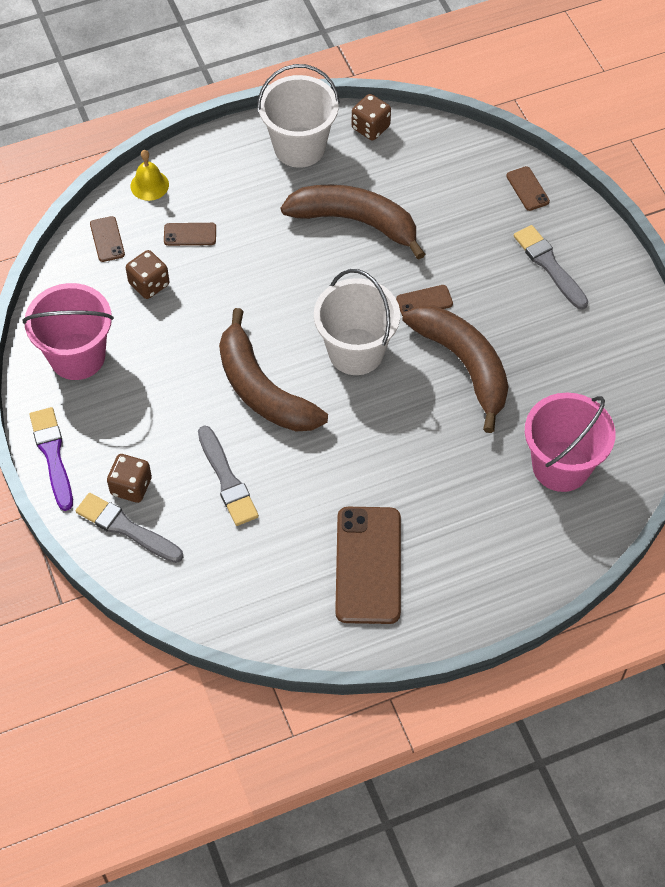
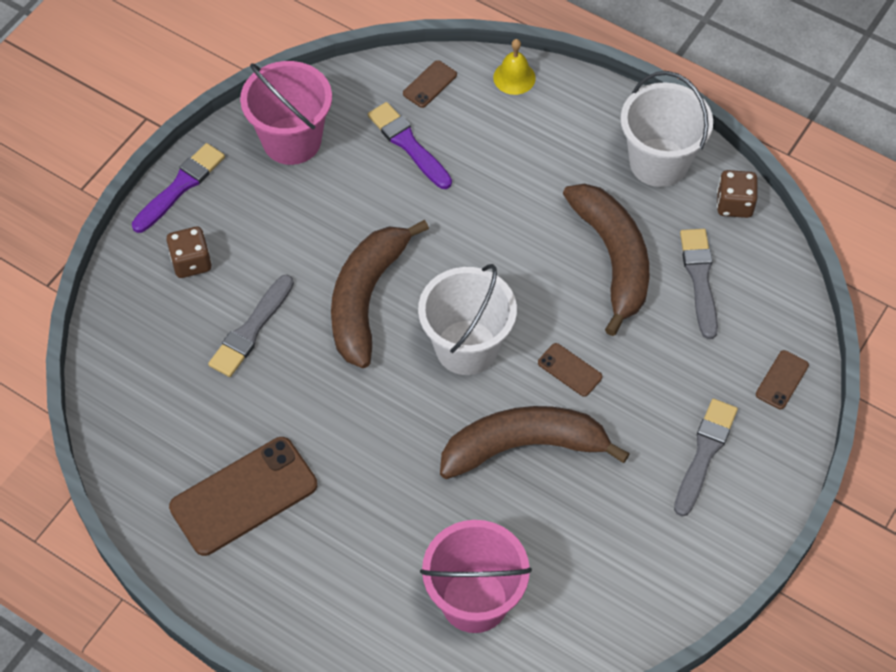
camera: 55 degrees right, 0 degrees up
(126, 528) = (148, 285): grey brush -> grey brush (699, 278)
(149, 284) = (408, 144): brown dice -> purple brush
(190, 234) = (487, 140): brown phone -> none
(464, 365) = (524, 447): brown banana -> brown banana turned 120 degrees counterclockwise

